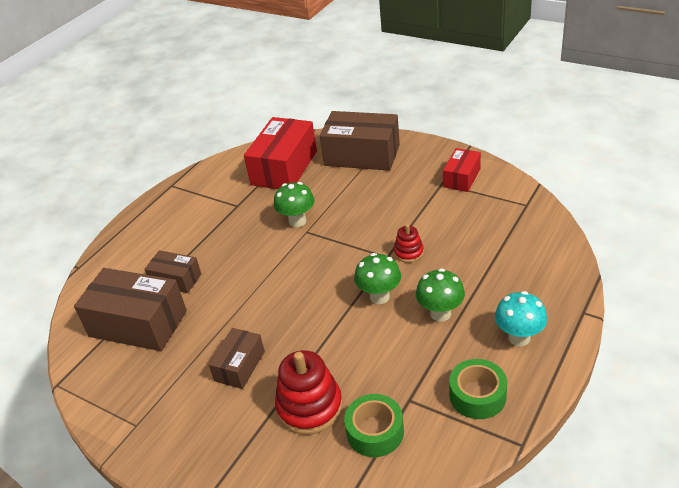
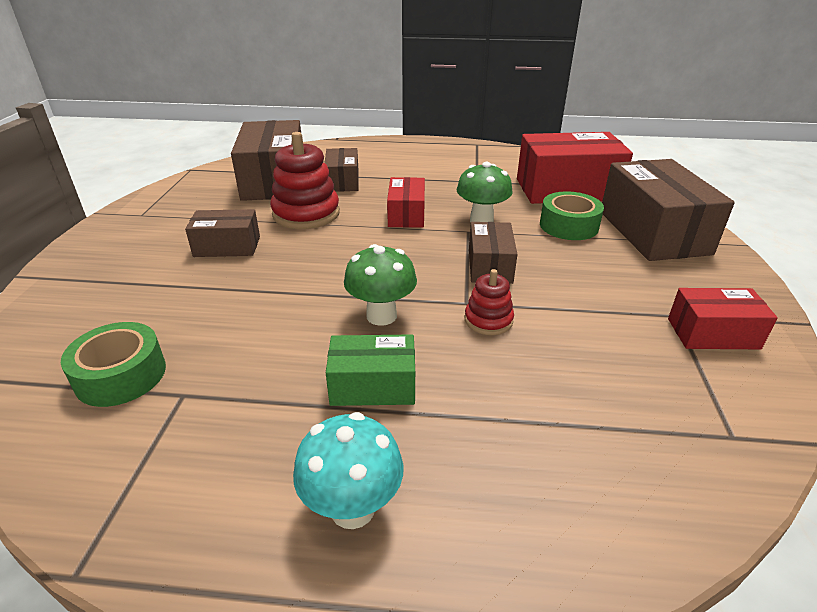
camera: 60 degrees right, 5 degrees down
(261, 256) = (406, 215): none -> red box
(309, 407) = (166, 309): red stacking toy -> red stacking toy (306, 214)
(355, 235) = (490, 266): none -> brown box
(440, 313) = (373, 385): green mushroom -> green box
(477, 395) = (196, 477): green tape -> green tape (569, 226)

